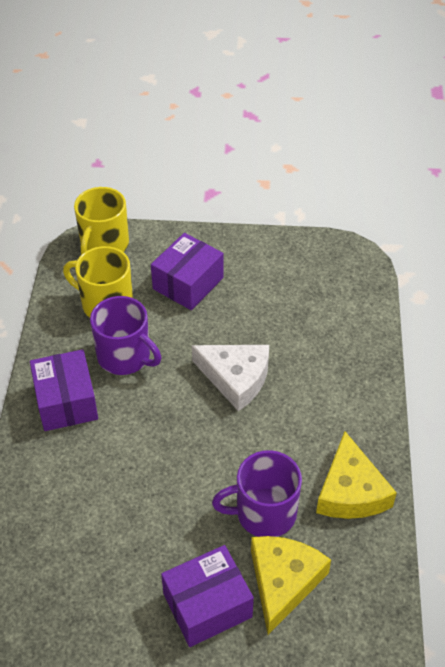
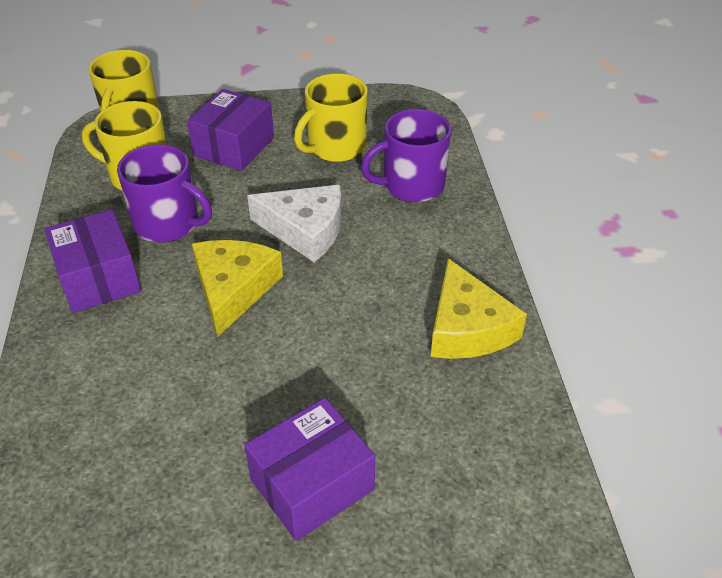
camera: 10 degrees left, 5 degrees down
(264, 513) = (366, 365): purple mug -> purple mug (411, 185)
(274, 295) = (335, 147): none -> yellow mug
(283, 582) = (406, 441): yellow cheese -> yellow cheese (233, 289)

